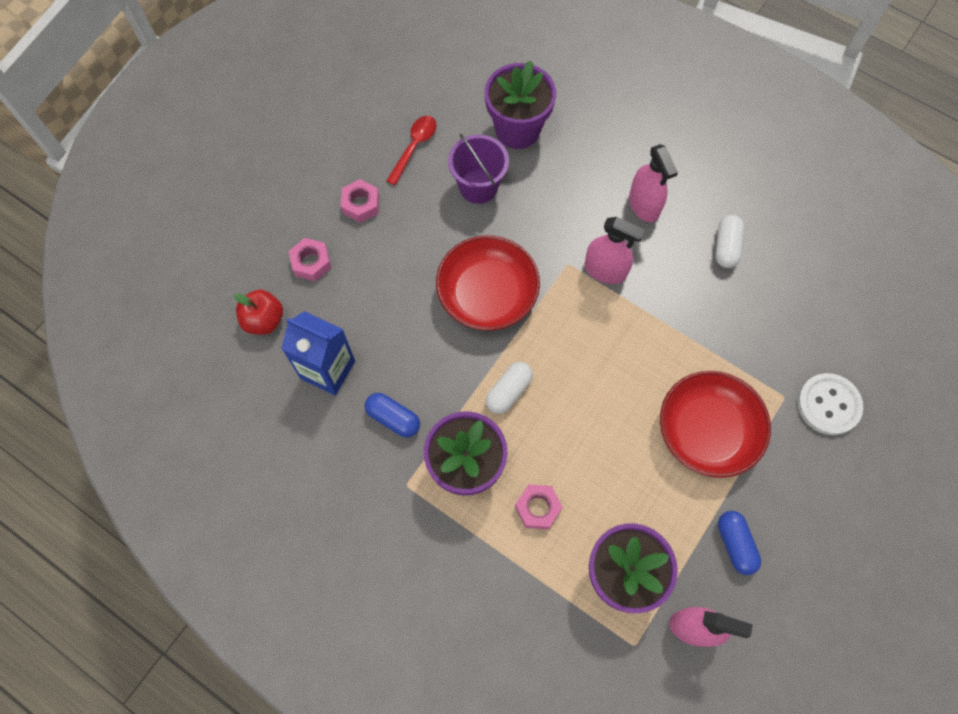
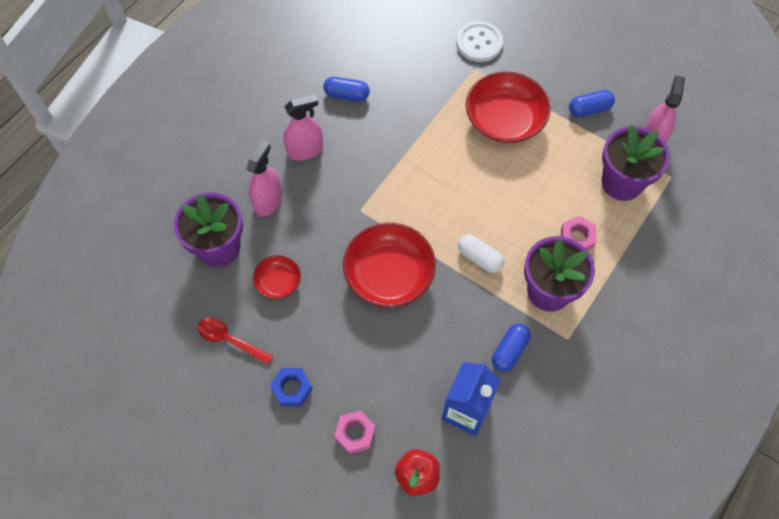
camera: 90 degrees left, 5 degrees down
(361, 204) = (292, 389): pink nut -> blue nut
(478, 186) = (278, 282): purple bucket -> red bowl
(605, 270) = (367, 182): pink spray bottle -> pink spray bottle (268, 201)
(726, 247) = (347, 95): white capsule -> blue capsule

